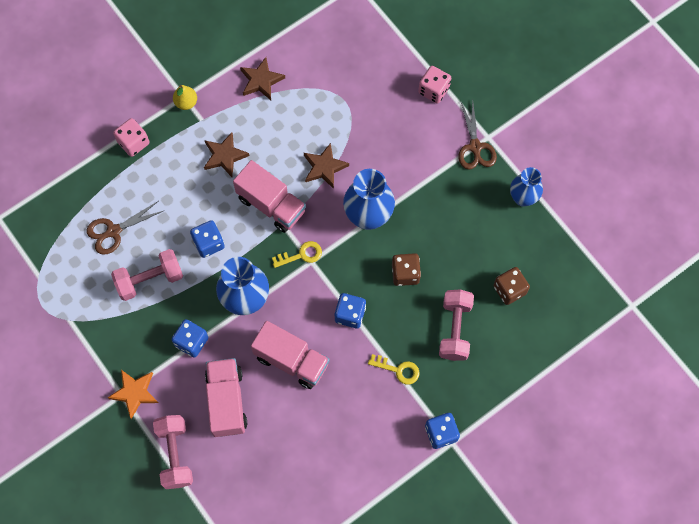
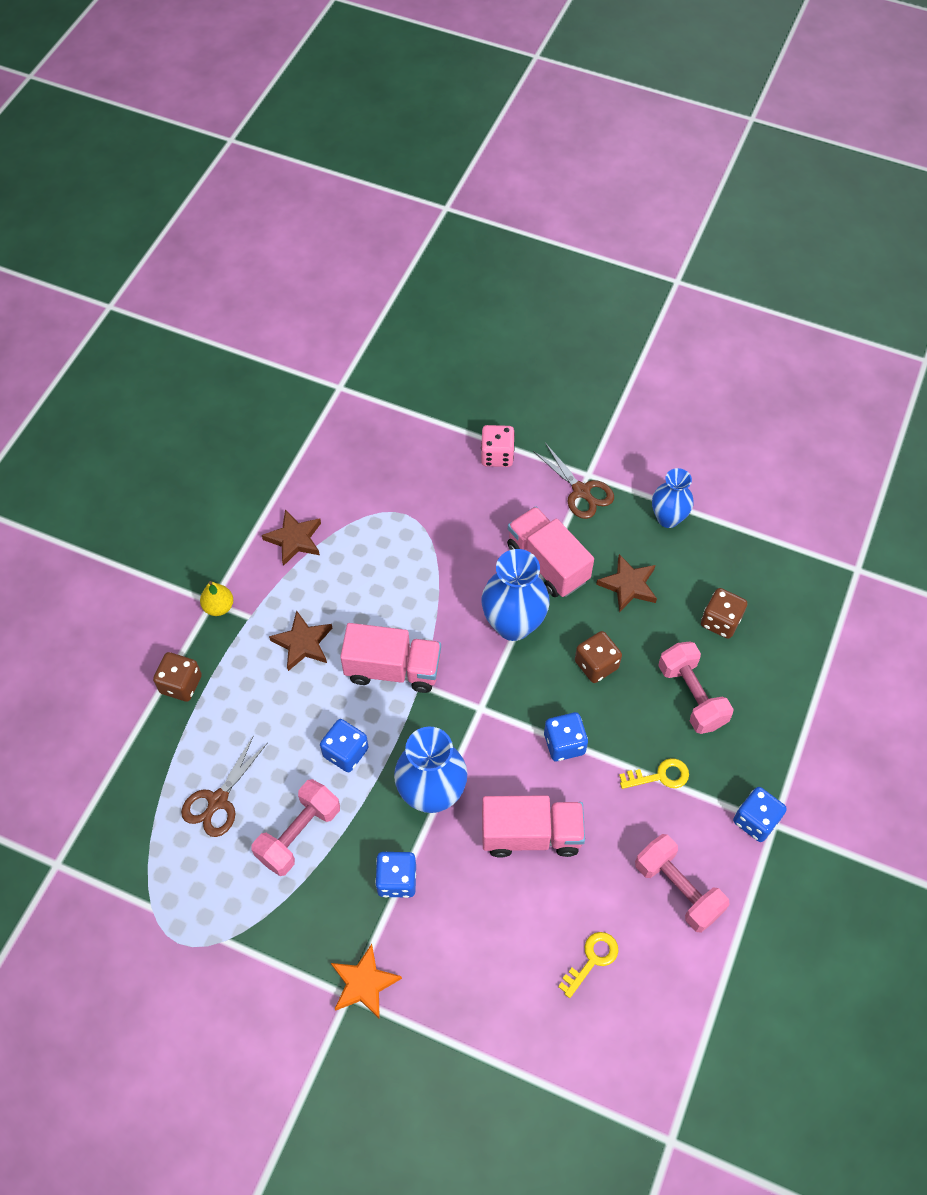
camera: 30 degrees left, 10 degrees down
(133, 143) = (181, 684): pink dice -> brown dice
(175, 454) = (462, 1031): pink dumbbell -> pink dumbbell (677, 889)
(226, 401) = (485, 928): pink truck -> pink truck (547, 563)
(301, 255) = (464, 707): yellow key -> yellow key (592, 960)
(324, 167) = (428, 597): brown star -> brown star (628, 585)

